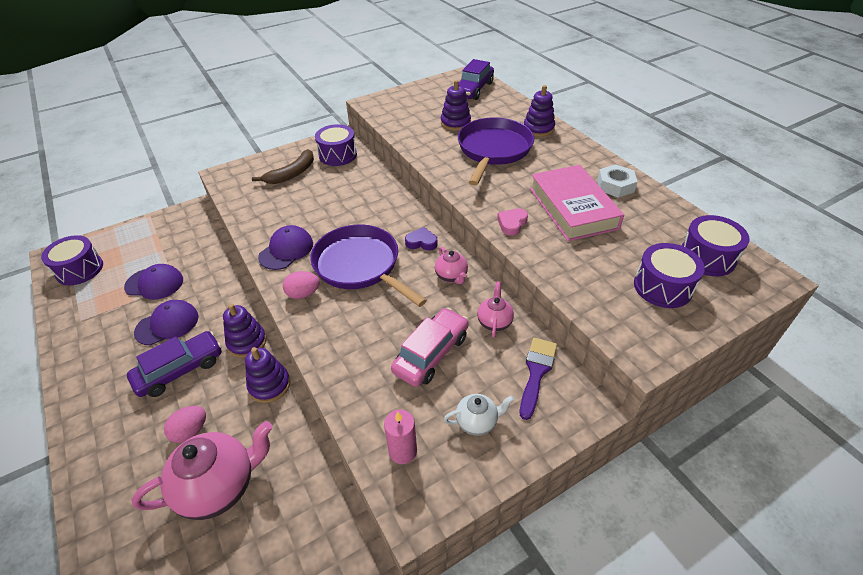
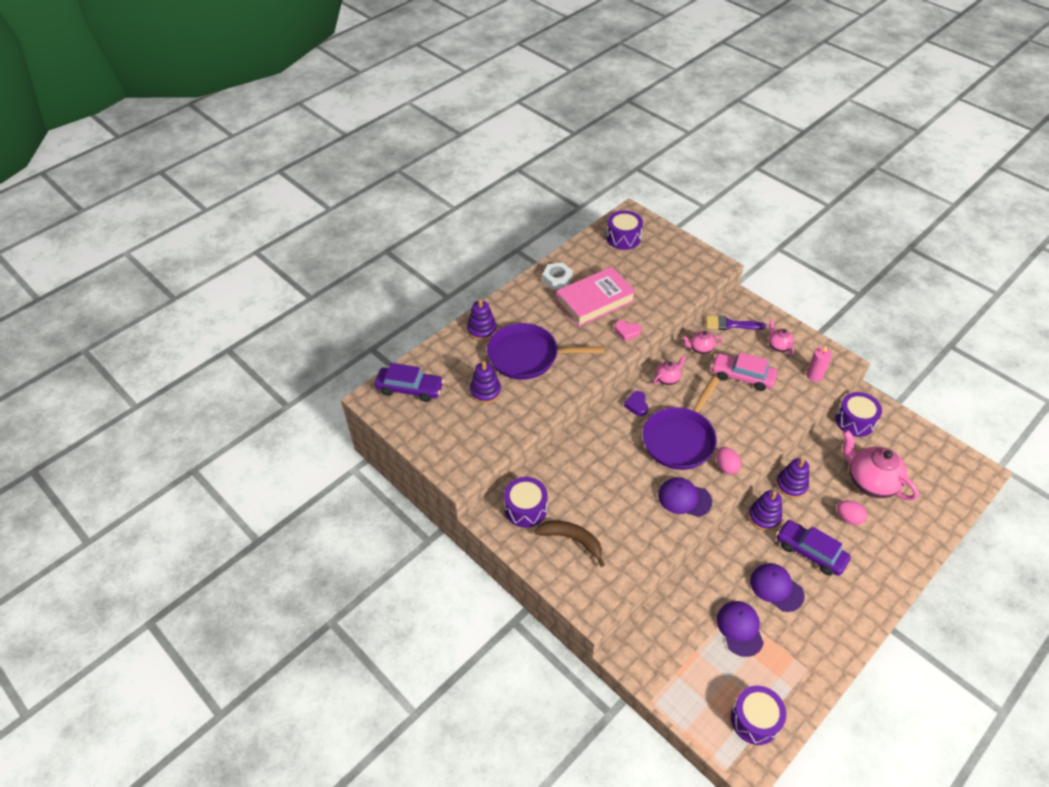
camera: 105 degrees left, 5 degrees up
(477, 422) = (778, 346): white teapot -> pink teapot
(662, 287) = (660, 257): purple drum -> purple drum (854, 421)

